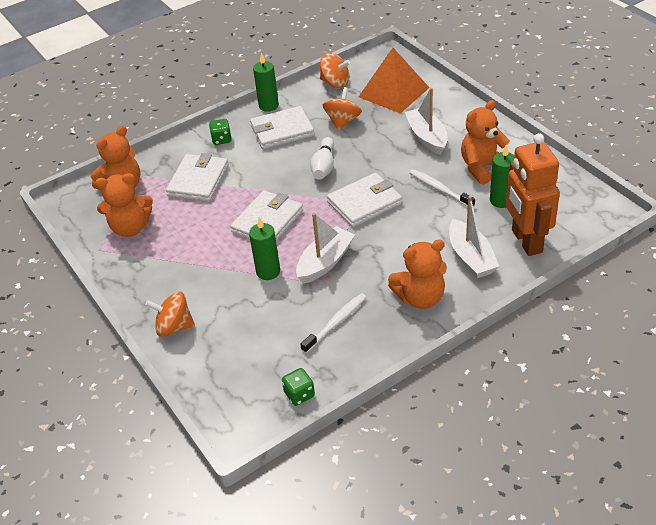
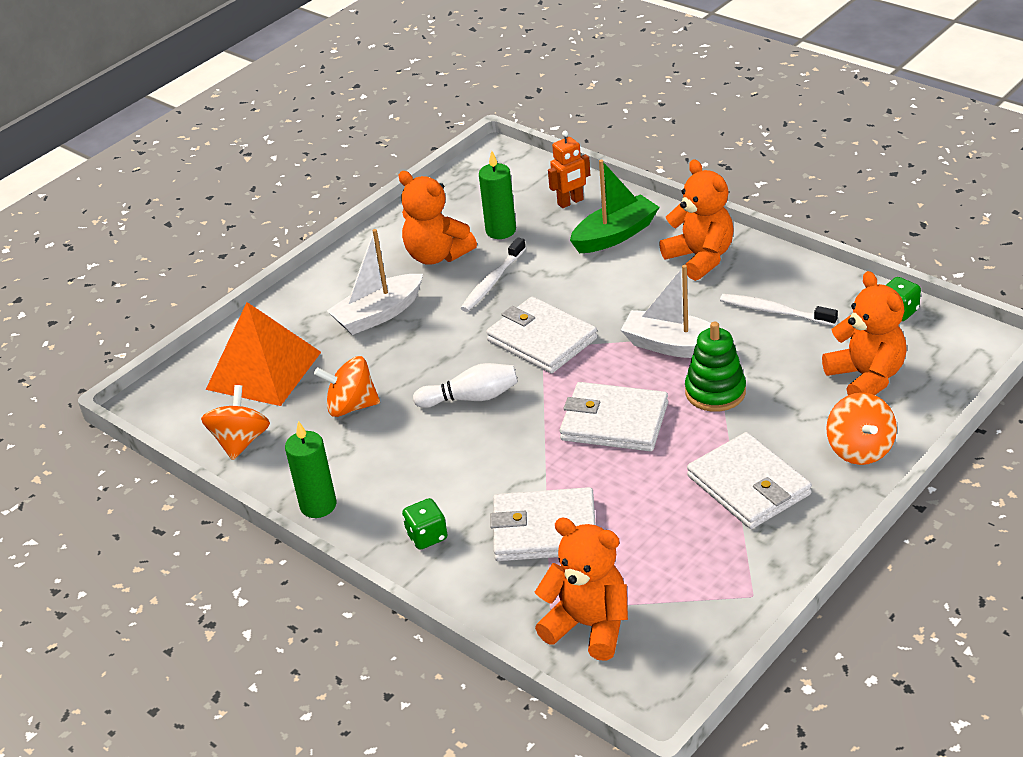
camera: 105 degrees left, 5 degrees down
(130, 228) = (687, 573): orange teddy bear -> orange teddy bear (866, 378)
(268, 272) = (715, 392): green candle -> green stacking toy
(282, 131) = (388, 468): white wallet -> white wallet (748, 485)
(471, 257) = (615, 235): white boat -> green boat
(526, 241) = (570, 202): orange robot -> orange robot, size x0.50

